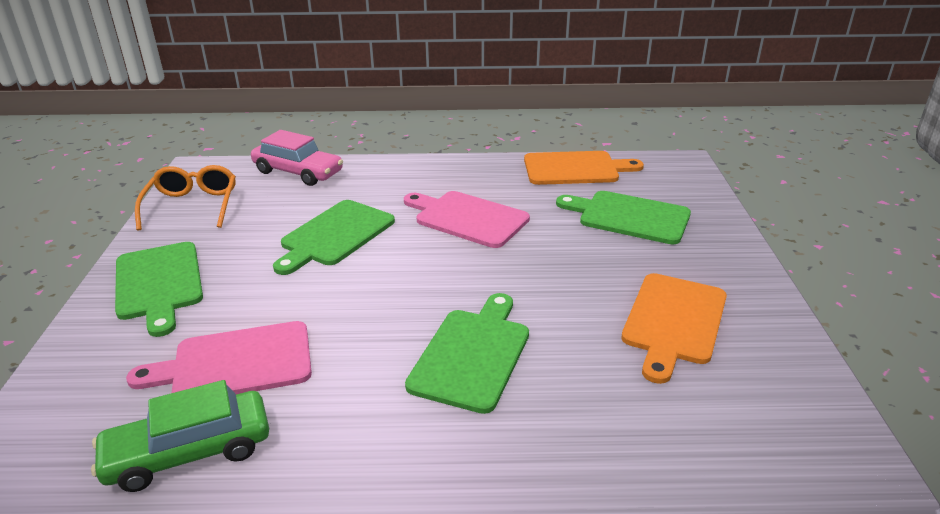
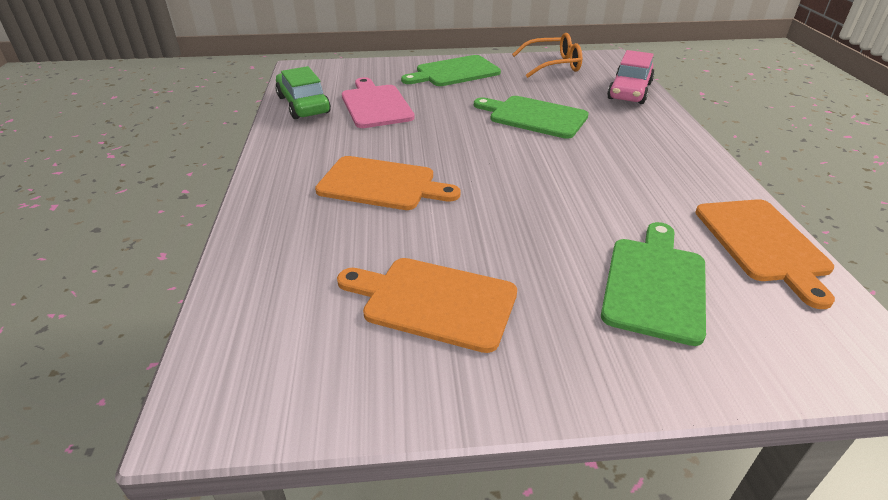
camera: 85 degrees right, 5 degrees up
(468, 218) = (592, 173): pink cutting board -> none
(473, 355) = (381, 184): green cutting board -> orange cutting board

